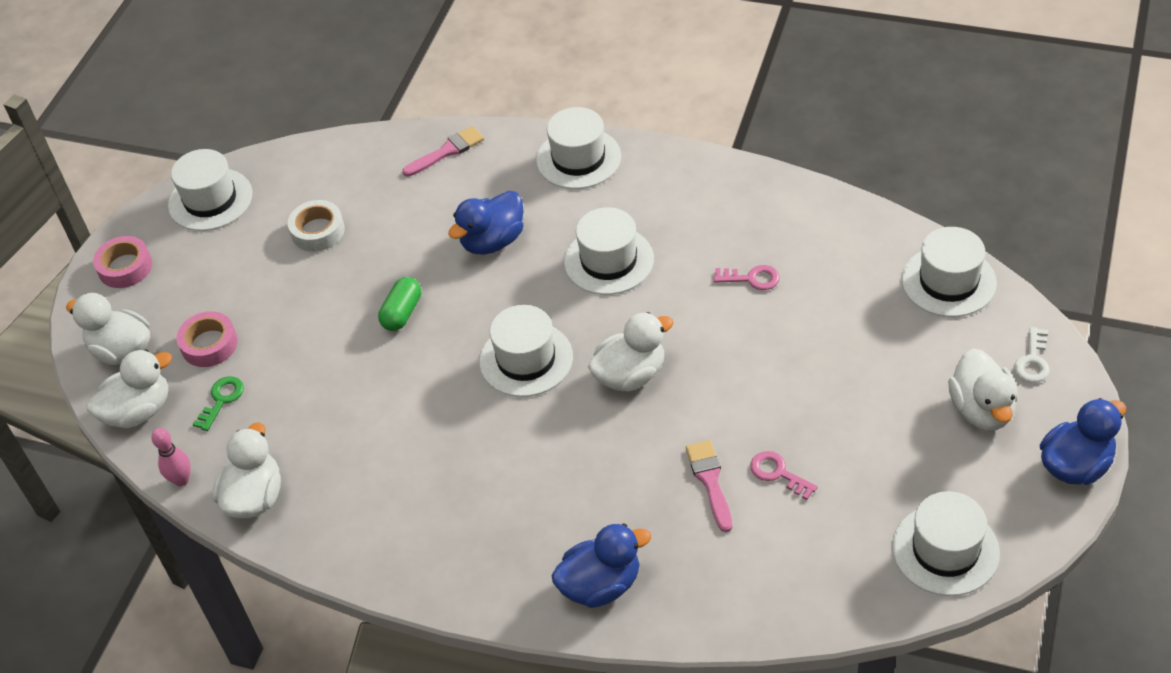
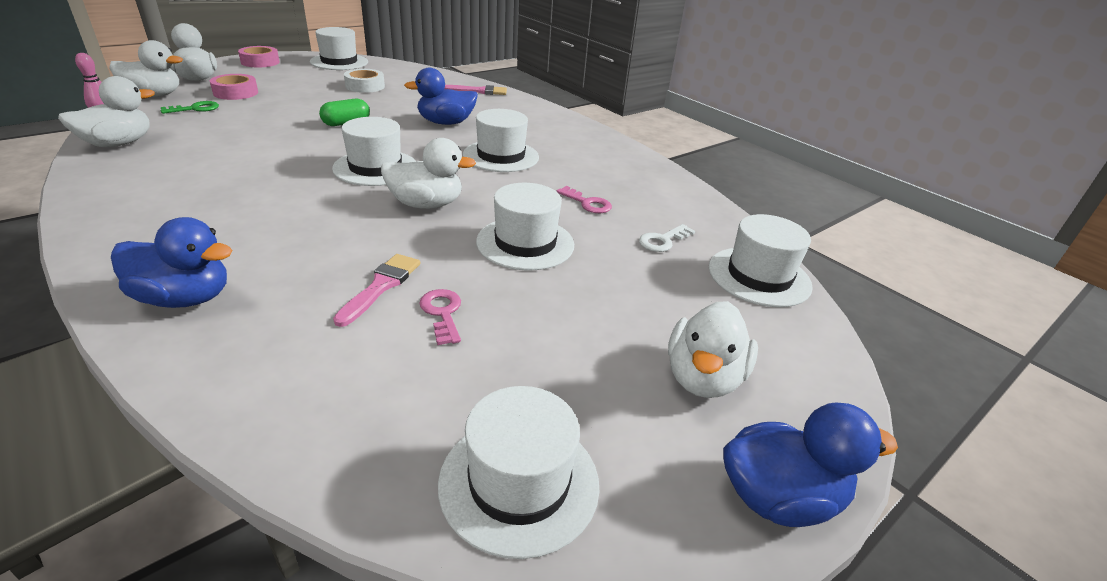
camera: 25 degrees right, 15 degrees down
(578, 158) = (548, 118): white hat -> white hat (525, 243)
(1033, 361) = (801, 370): white key -> white key (662, 241)

